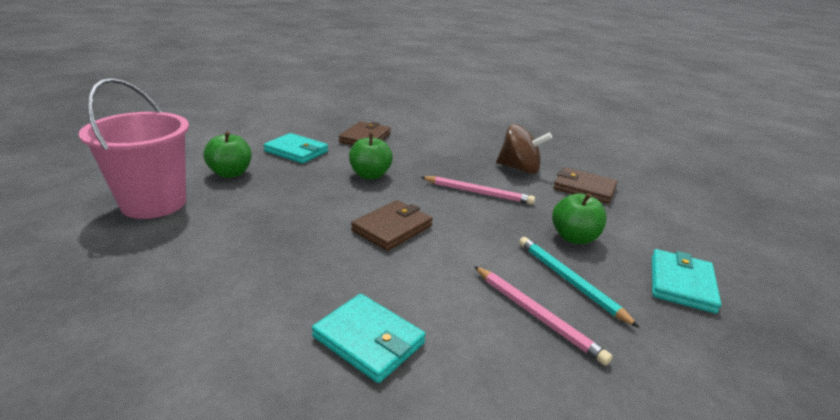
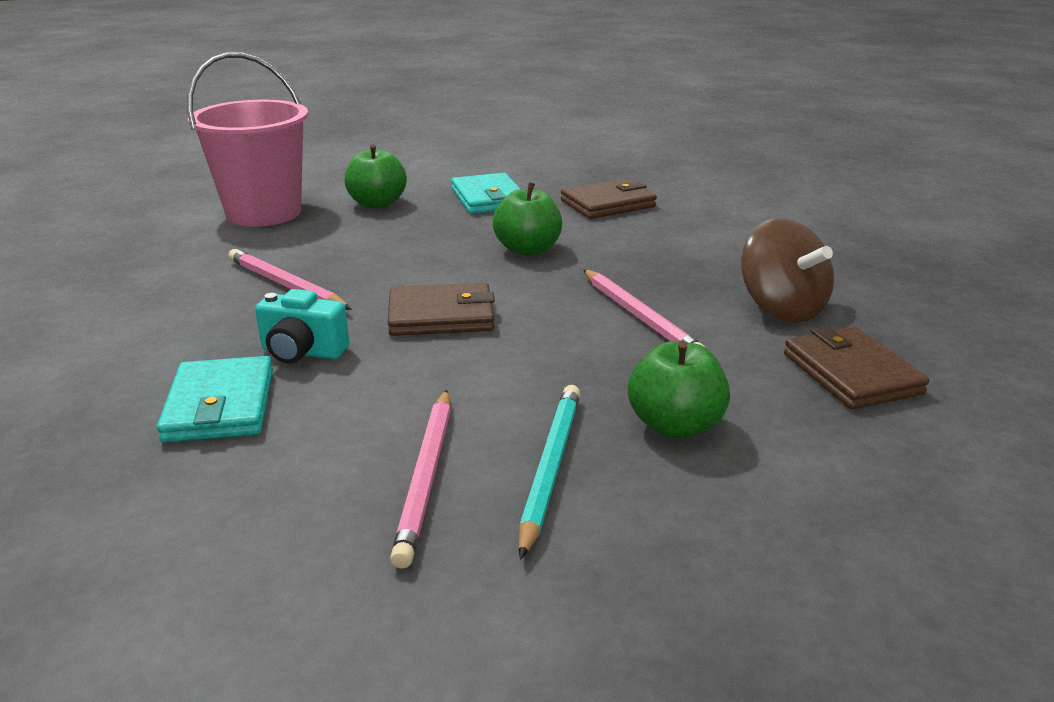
camera: 45 degrees right, 0 degrees up
(266, 246) = (286, 285): none -> pink pencil
(356, 283) = (302, 352): none -> turquoise camera
(681, 284) = (736, 563): turquoise wallet -> none

